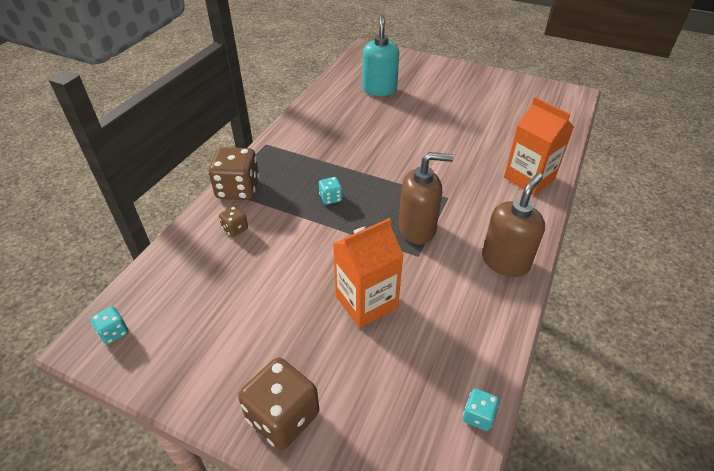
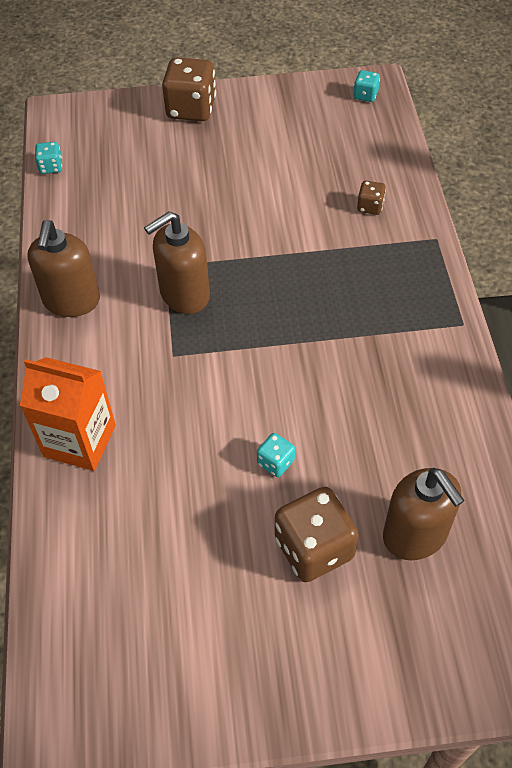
camera: 150 degrees right, 10 degrees up
(238, 189) = (418, 247): brown dice -> brown dice (314, 548)
(330, 198) = (308, 286): turquoise dice -> turquoise dice (275, 462)
(366, 302) = (186, 202): orange carton -> none
(379, 89) = (415, 535): turquoise soap dispenser -> brown soap dispenser

